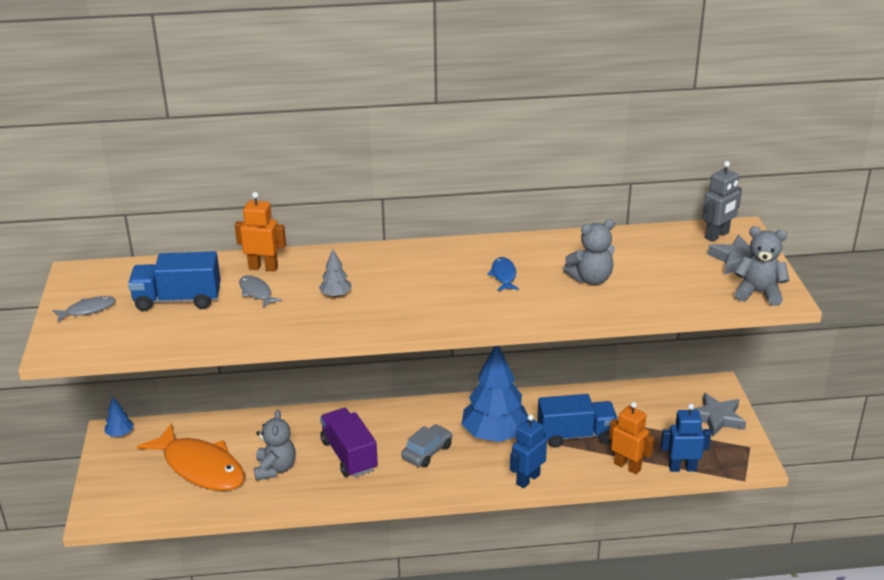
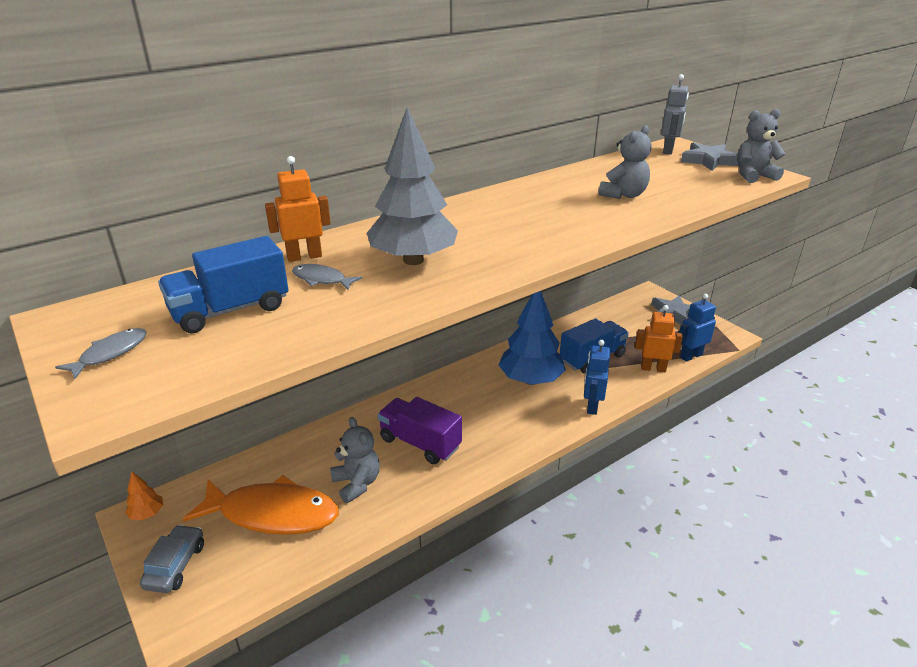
camera: 30 degrees left, 0 degrees up
(120, 434) = (147, 513): blue tree -> orange tree
(336, 295) = (413, 260): grey tree -> grey tree, size x2.36
(427, 452) = (488, 414): grey car -> grey car (175, 565)
(503, 275) = (550, 208): blue fish -> none

